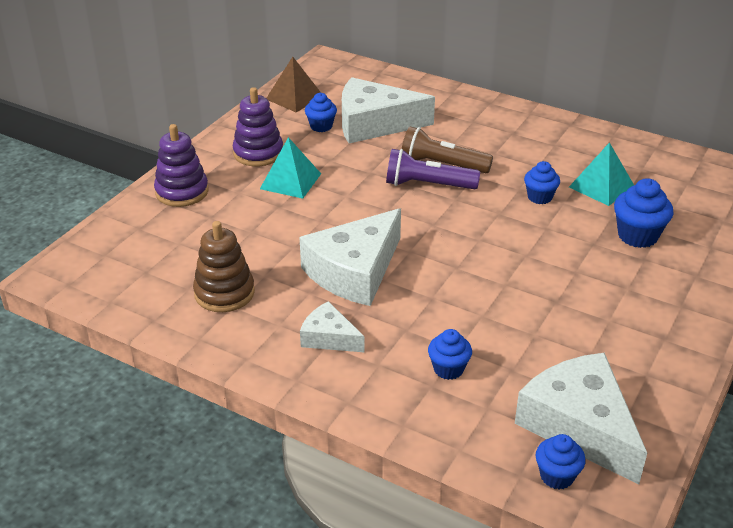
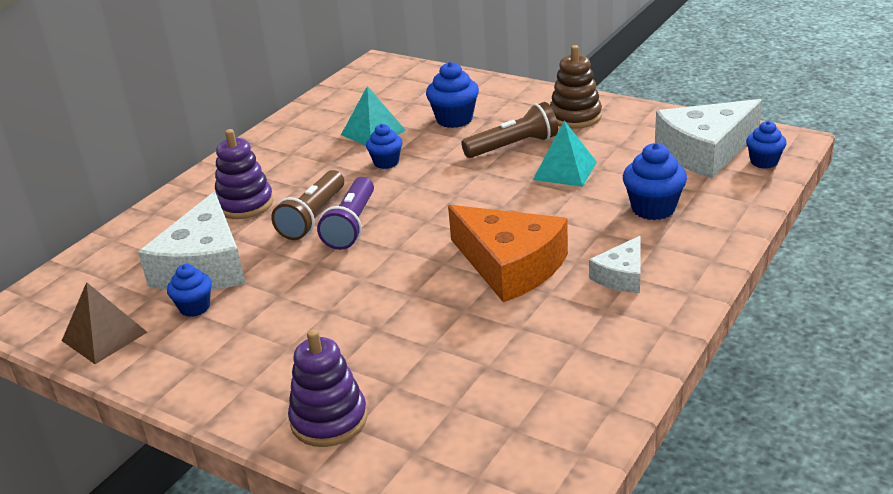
camera: 85 degrees left, 5 degrees down
(224, 293) = (554, 355): brown stacking toy -> brown stacking toy (575, 117)
(258, 153) = (246, 357): purple stacking toy -> purple stacking toy (245, 204)
(290, 181) = (322, 323): turquoise pyramid -> turquoise pyramid (565, 170)
(355, 271) = (510, 265): white cheese -> orange cheese
(448, 369) = (653, 208): blue cupcake -> blue cupcake, size x1.53
(580, 276) = (513, 146): none -> brown flashlight

